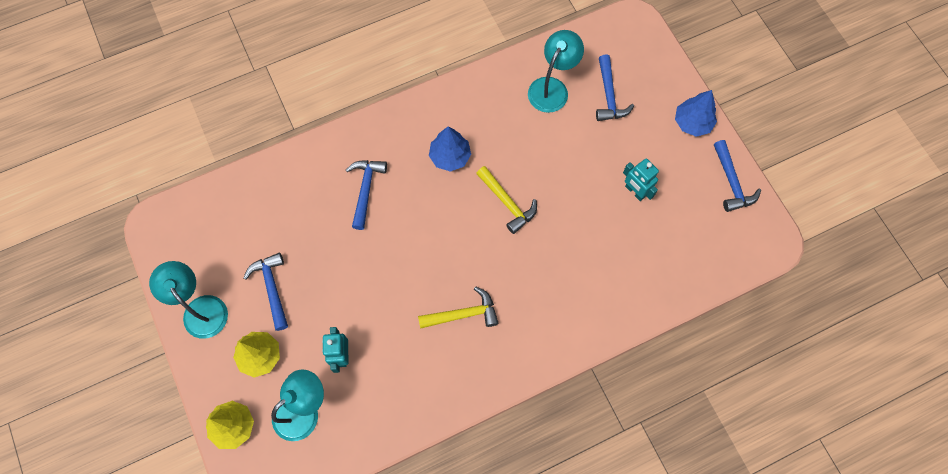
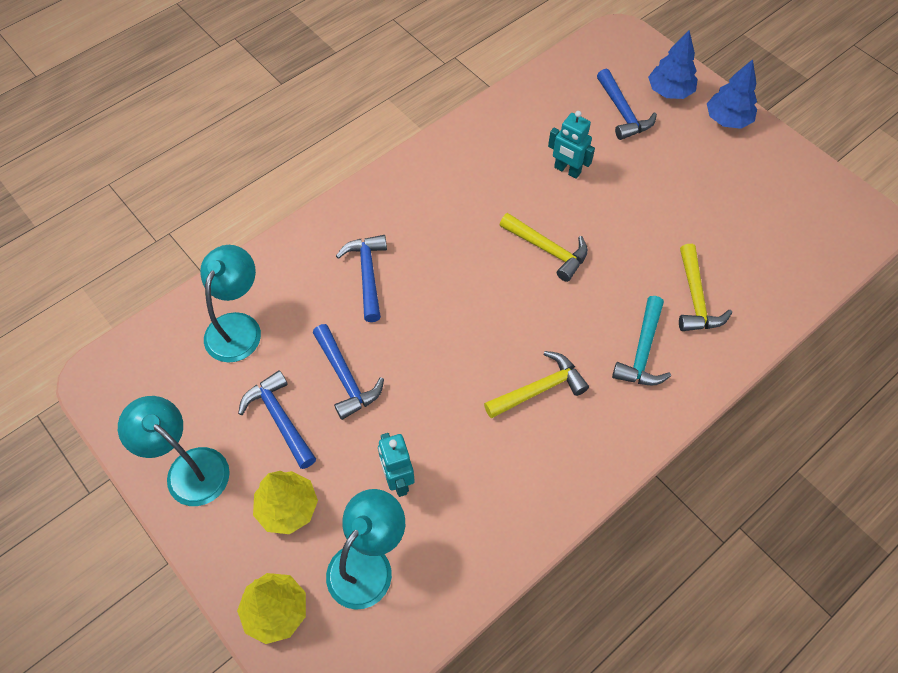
camera: 15 degrees left, 10 degrees down
(450, 156) = (460, 215): blue tree -> blue tree (669, 91)
(550, 305) = (642, 352): none -> turquoise hammer
(552, 87) = (554, 118): turquoise lamp -> turquoise lamp (237, 326)
(606, 272) = (695, 298): none -> yellow hammer
(635, 191) = (692, 204): turquoise robot -> turquoise robot (567, 170)
(732, 182) = (798, 170): blue hammer -> blue hammer (346, 378)

